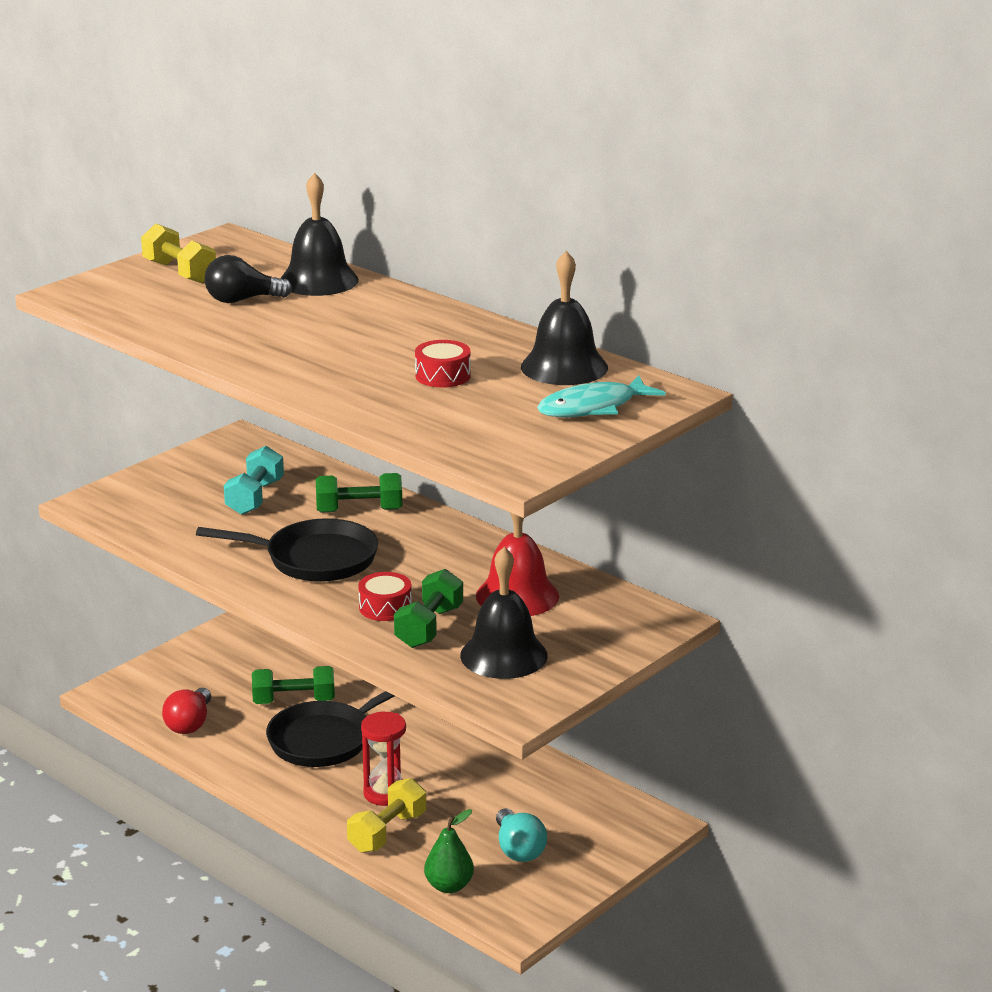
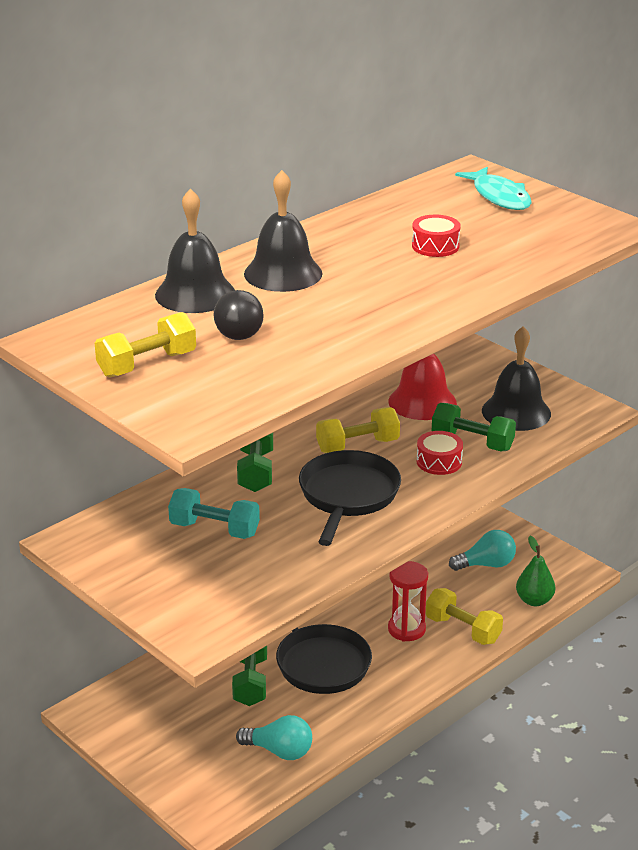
camera: 85 degrees left, 5 degrees up
(190, 724) = (279, 751): red light bulb -> turquoise light bulb
(414, 561) = (357, 446): none -> yellow dumbbell
(564, 367) = (420, 202): black bell -> black bell (283, 273)

